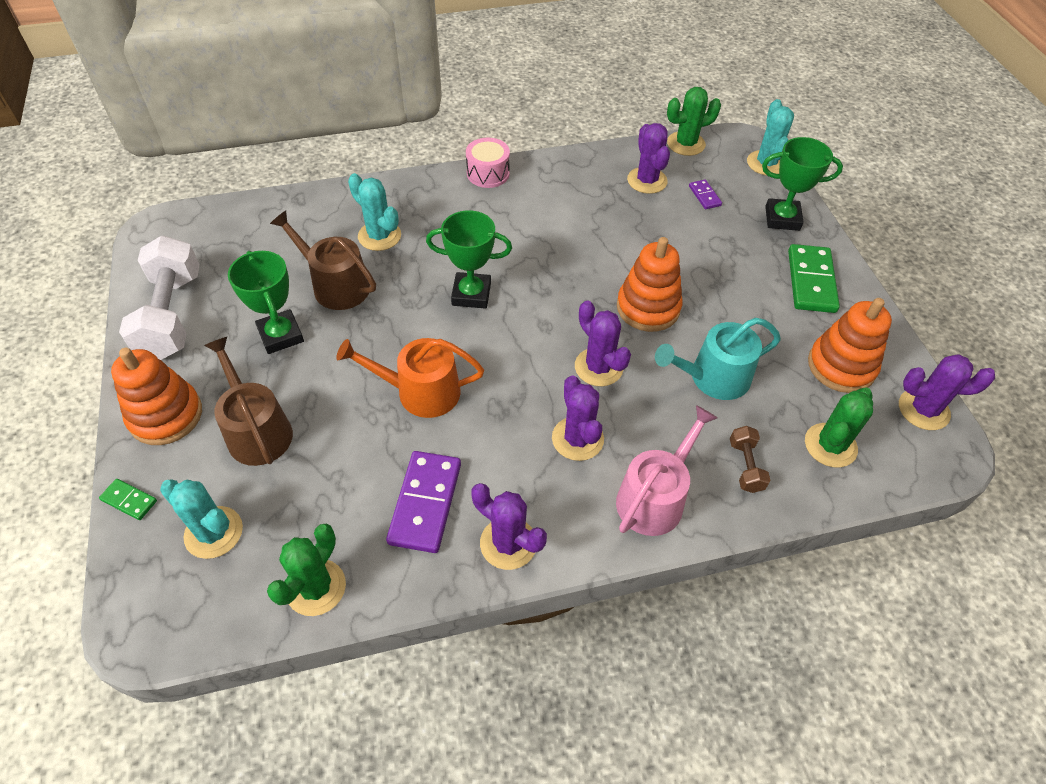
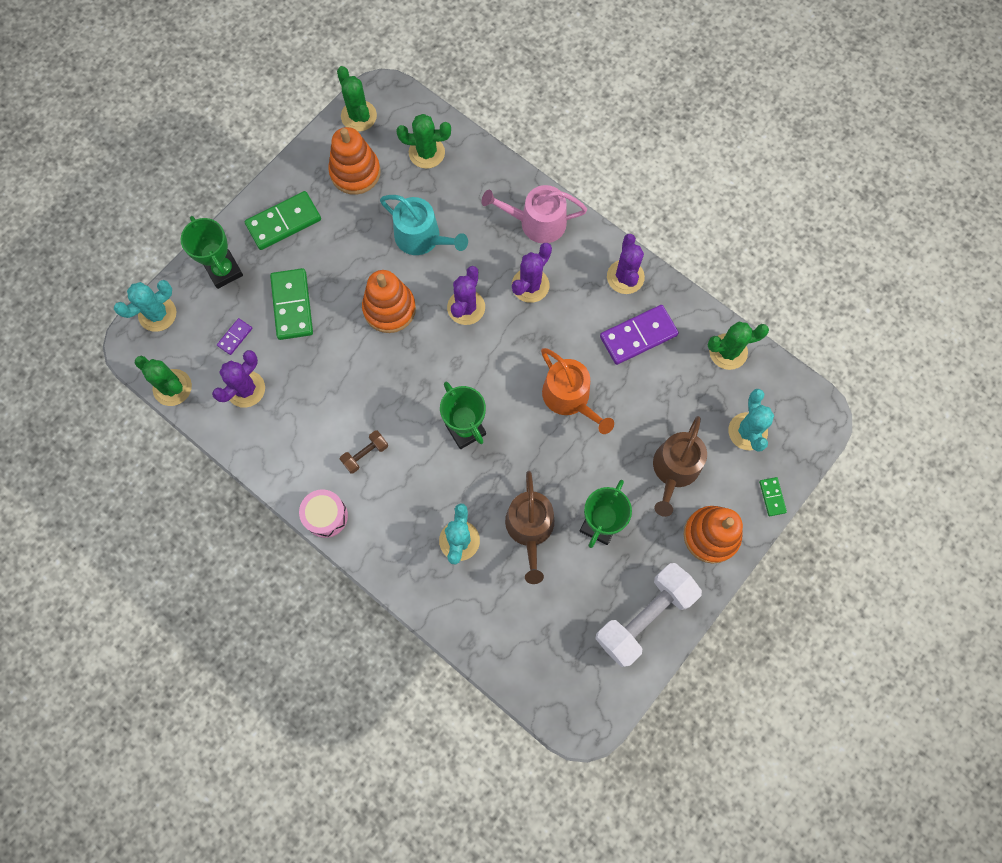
camera: 125 degrees left, 20 degrees up
(708, 244) = (292, 305): none -> green domino
(745, 466) = (477, 188): brown dumbbell -> brown dumbbell (365, 454)
(923, 410) = (359, 116): purple cactus -> green cactus

